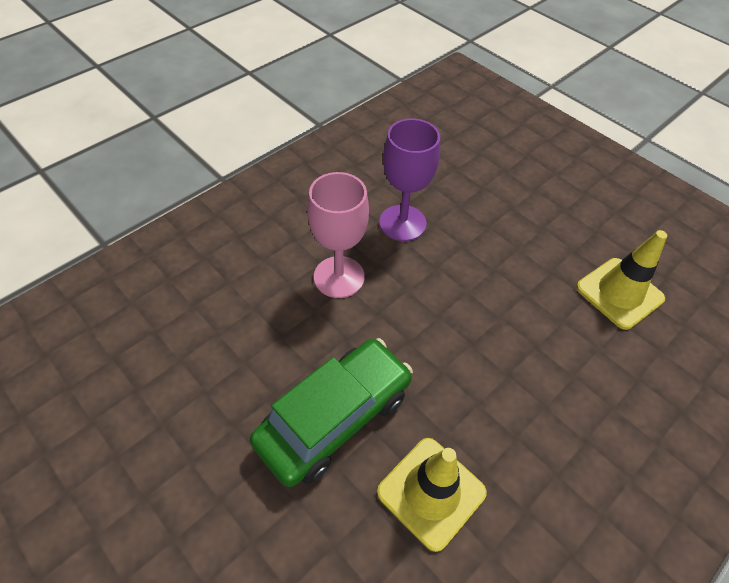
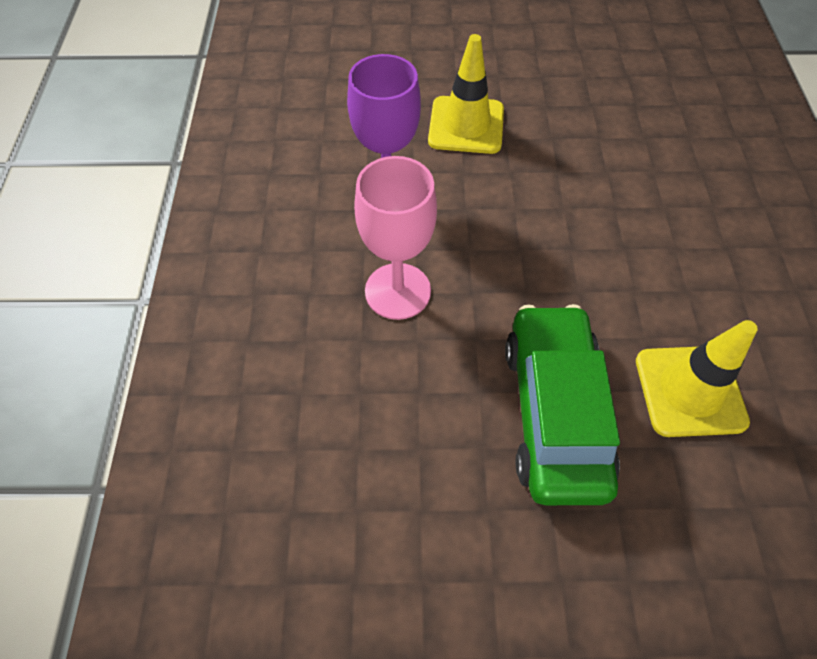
camera: 45 degrees left, 5 degrees up
(619, 293) = (615, 115): yellow traffic cone -> yellow traffic cone (466, 125)

